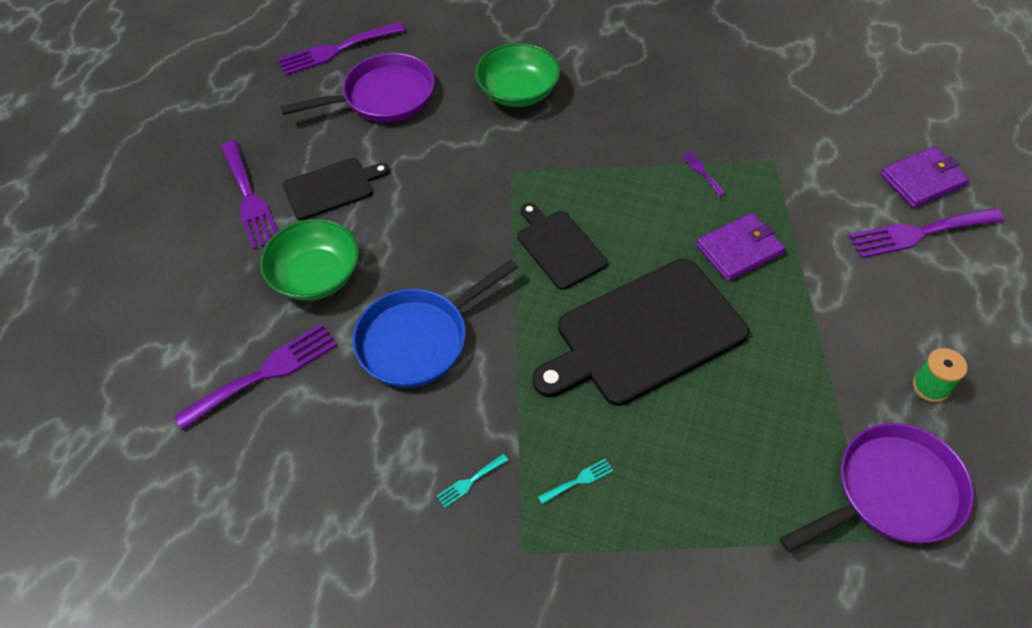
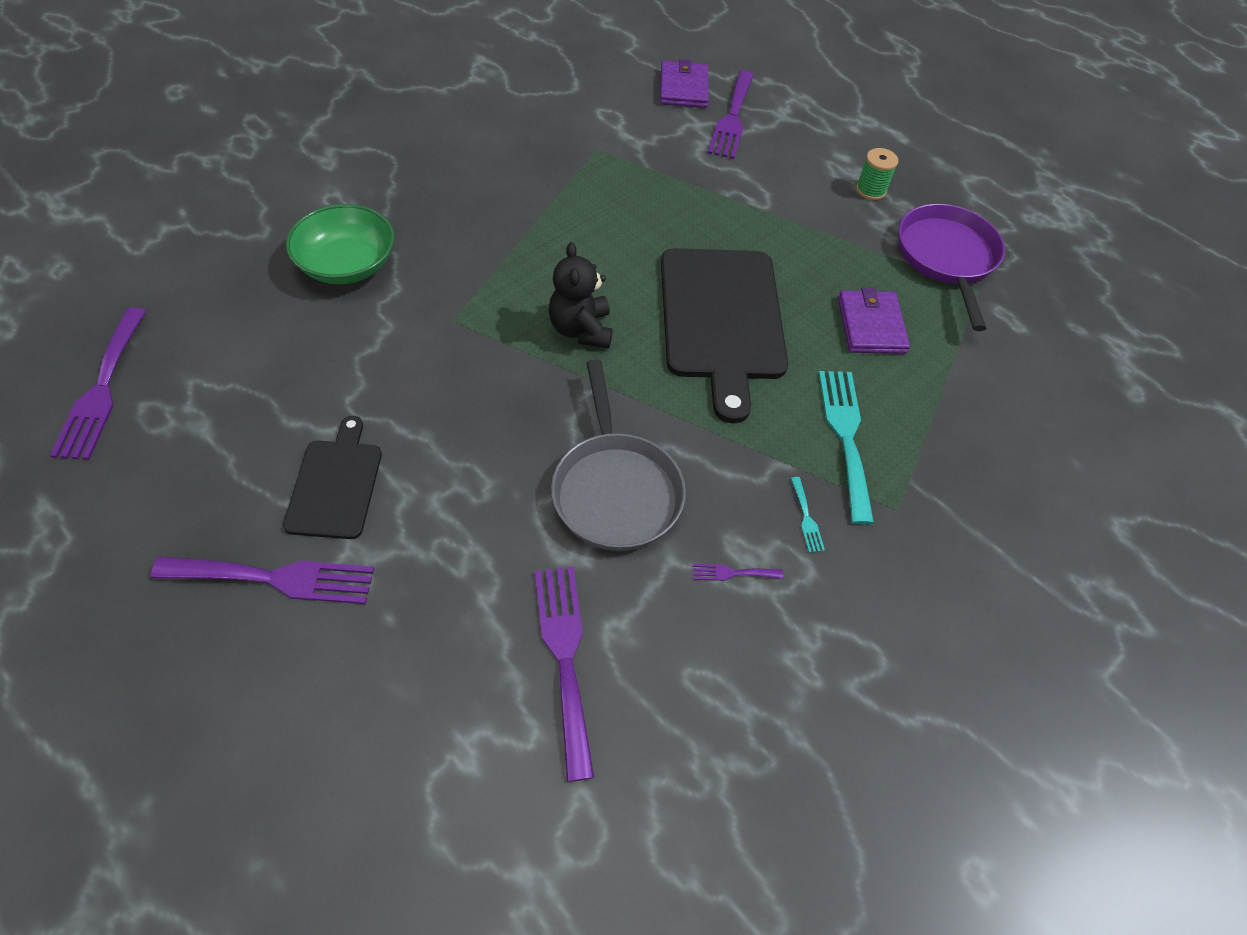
camera: 70 degrees left, 0 degrees up
(316, 275) = (459, 551): green bowl -> none
(383, 97) = (235, 377): purple pan -> none
(419, 339) = (615, 490): blue pan -> grey pan
(559, 247) = (581, 329): black cutting board -> black teddy bear
(579, 480) = (845, 436): turquoise fork -> turquoise fork, size x2.29
(701, 172) = (571, 195): purple fork -> purple fork (732, 573)
(739, 249) = (675, 218): purple wallet -> purple wallet (871, 325)

